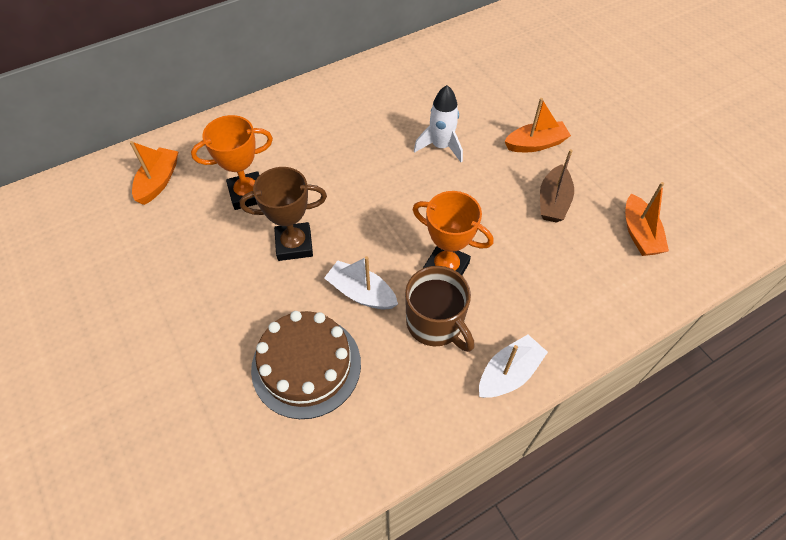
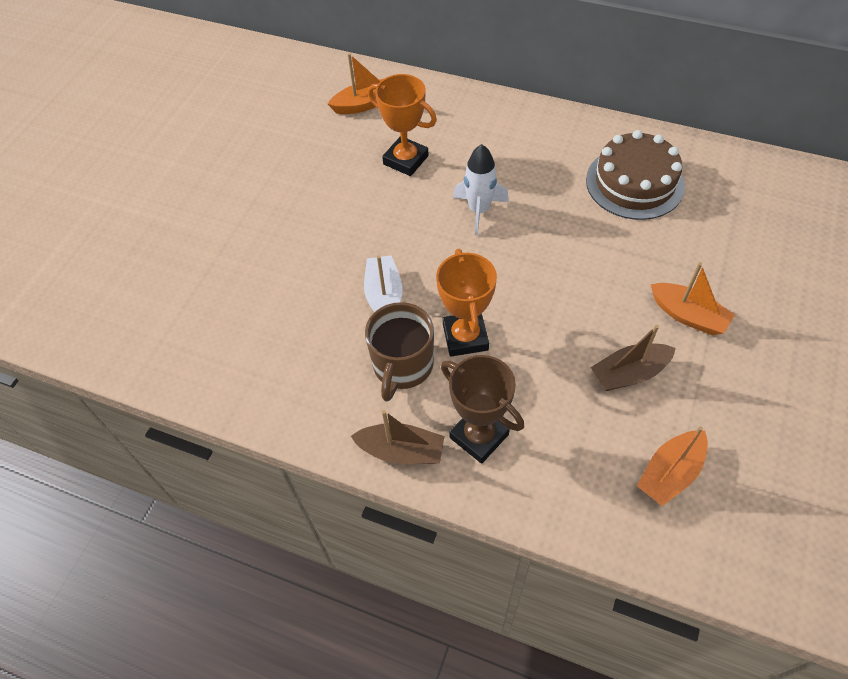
camera: 55 degrees right, 0 degrees up
(294, 245) = (387, 222): brown trophy -> brown trophy (479, 436)
(306, 365) = (289, 306): brown cake -> brown cake (634, 183)
(441, 146) = (597, 246): white rocket -> white rocket (479, 210)
(509, 373) = (401, 451): white boat -> brown boat

